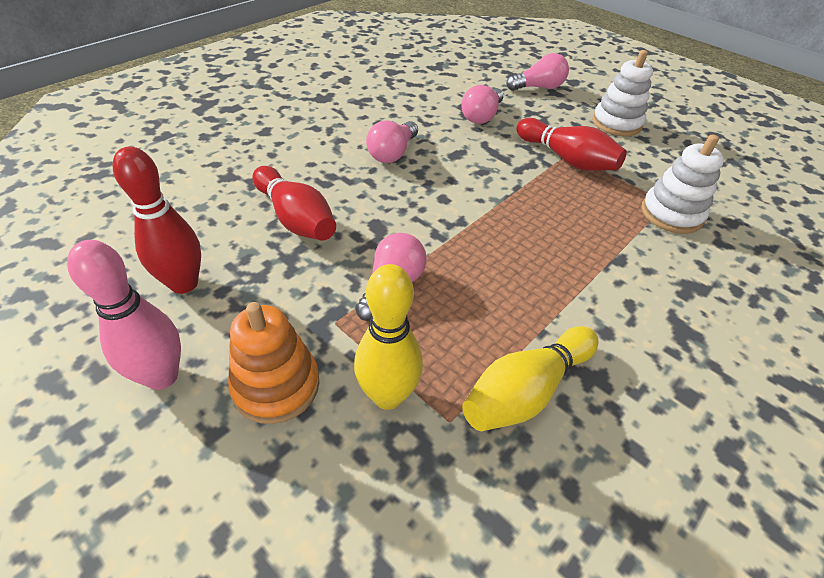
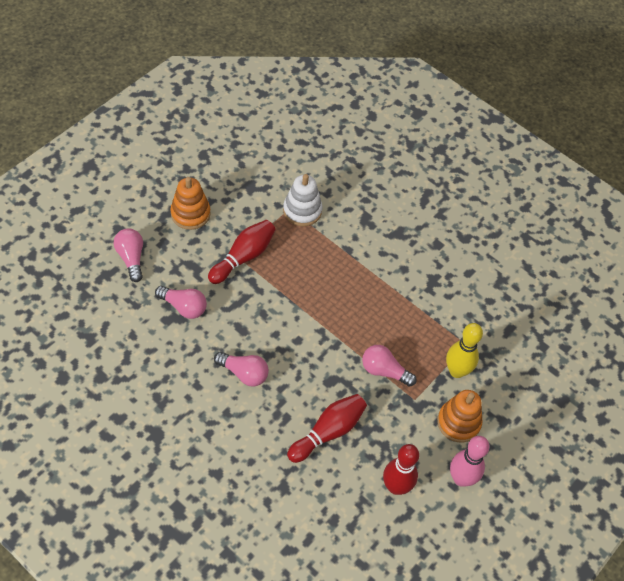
camera: 95 degrees left, 10 degrees up
(526, 390) = (445, 311): yellow bowling pin -> none
(616, 123) = (190, 214): white stacking toy -> orange stacking toy

